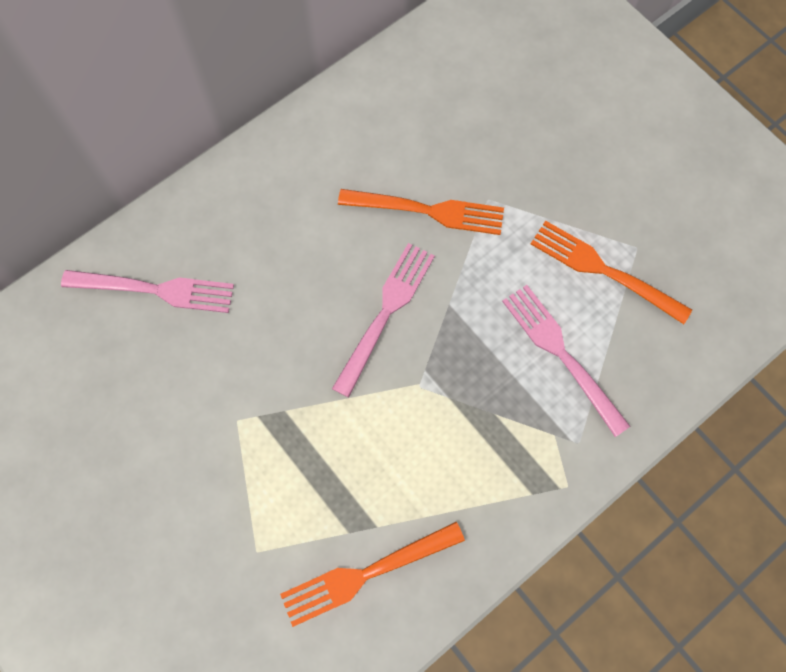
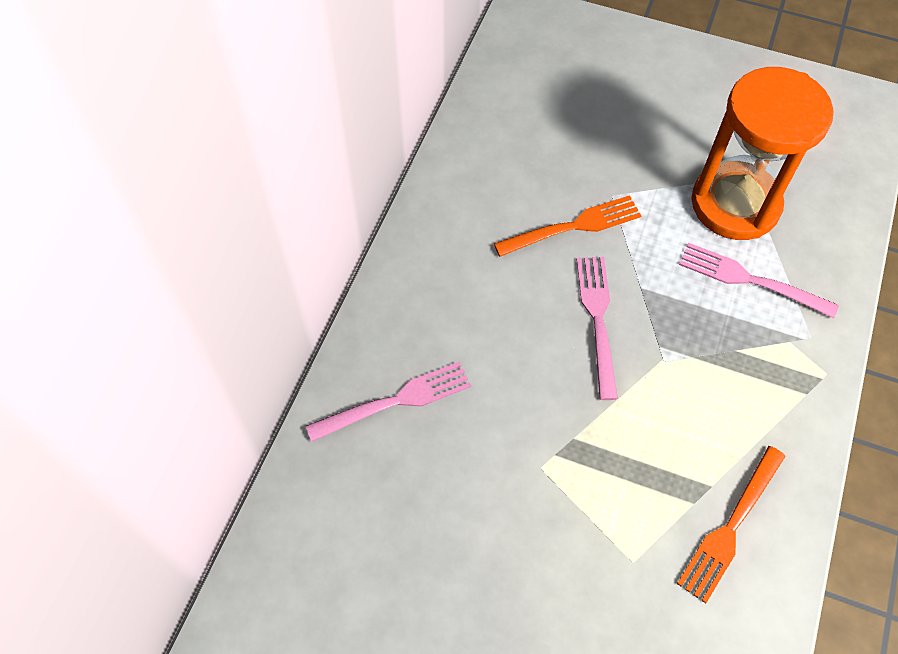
camera: 30 degrees left, 10 degrees down
(604, 270) = (735, 204): orange fork -> orange hourglass

